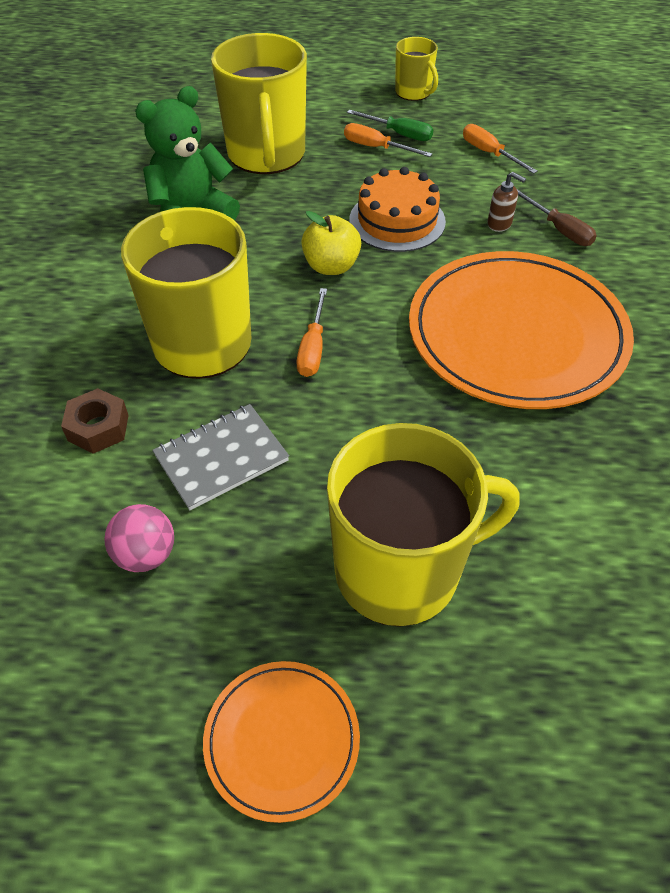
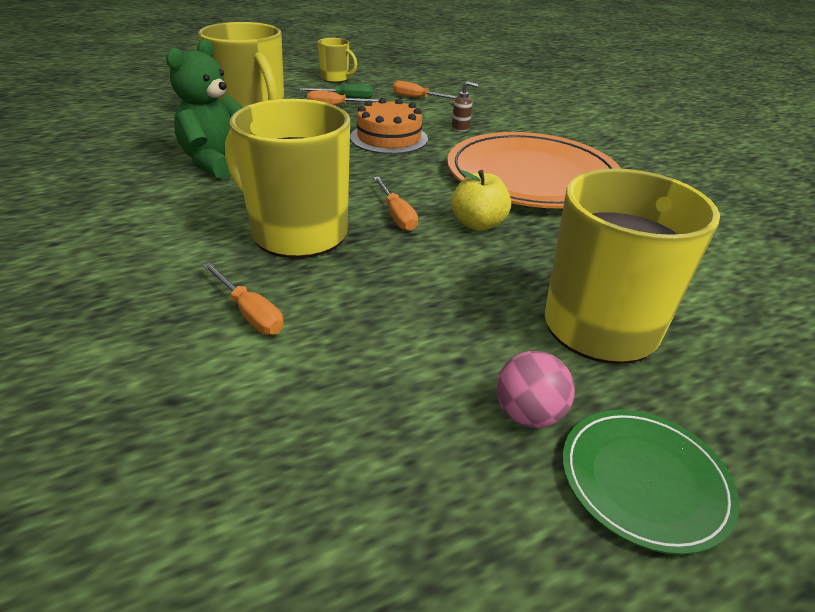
camera: 30 degrees left, 15 degrees down
(98, 427) = (250, 313): brown nut -> orange screwdriver
(146, 554) = (384, 390): pink ball -> pink ball (528, 414)
(221, 458) = (388, 300): grey notebook -> none
(282, 740) = (644, 480): orange plate -> green plate
(331, 266) = (364, 169): yellow apple -> yellow apple (478, 224)
(559, 230) = (501, 124): brown screwdriver -> none

